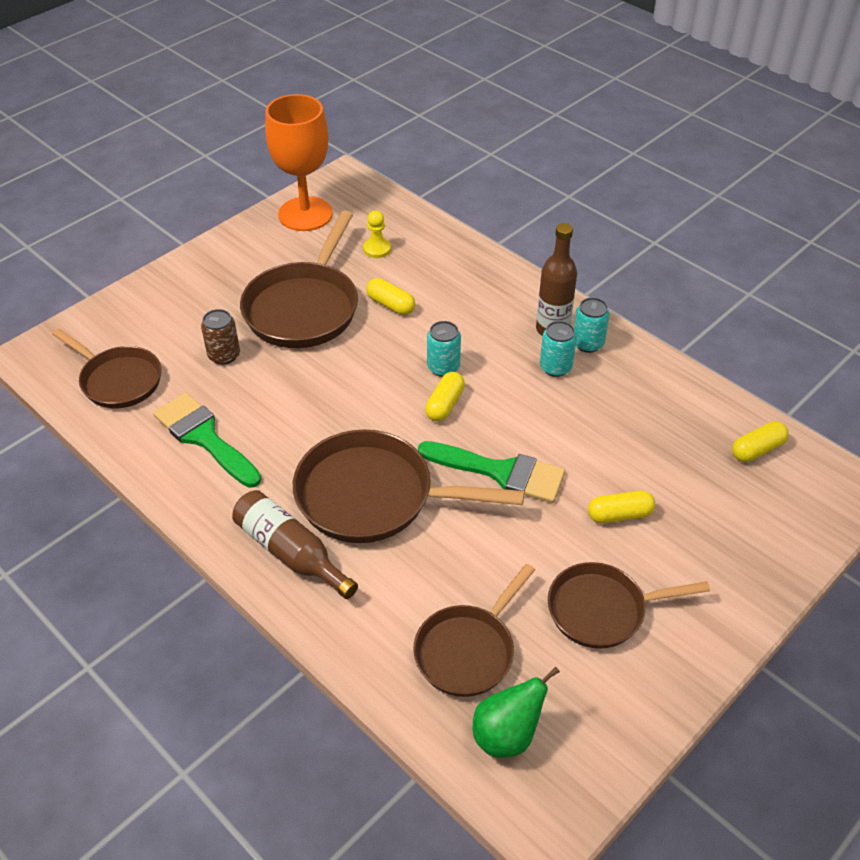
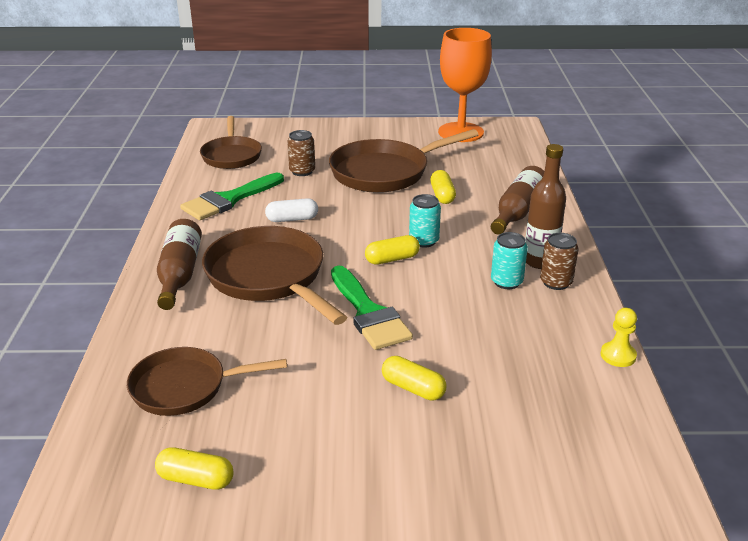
camera: 45 degrees right, 15 degrees down
(204, 437) = (229, 200): green brush -> green brush turned 135 degrees counterclockwise
(300, 419) = (292, 219): none -> white capsule
(377, 249) = (480, 166): yellow pawn -> yellow pawn (618, 355)
(472, 284) = (518, 211): none -> brown bottle
(507, 735) = (127, 448): green pear -> none
(588, 343) = (556, 282): turquoise can -> brown can
(602, 610) = (305, 431): brown pan -> none
(757, 450) = (603, 424): yellow capsule -> yellow capsule (196, 479)

